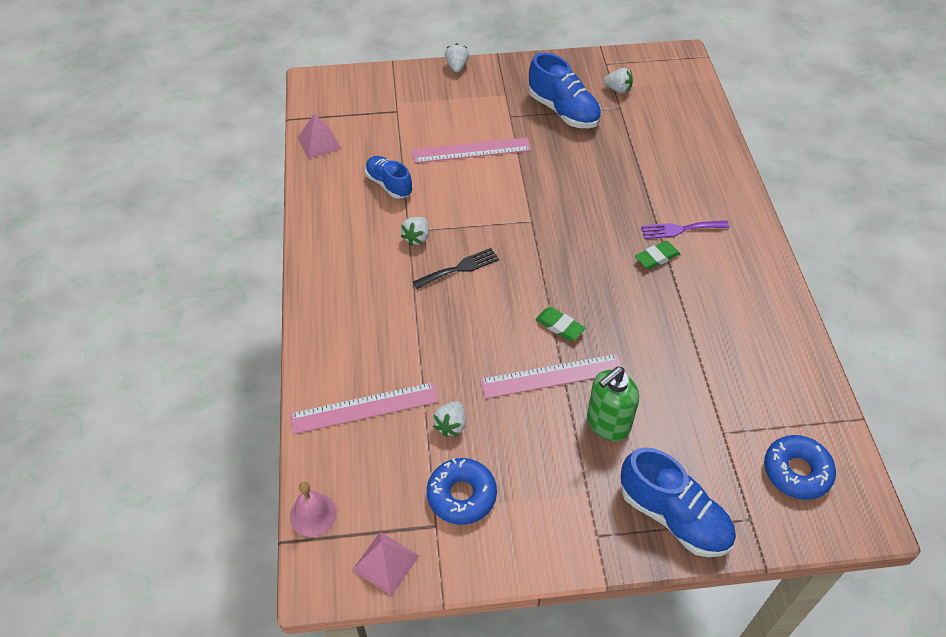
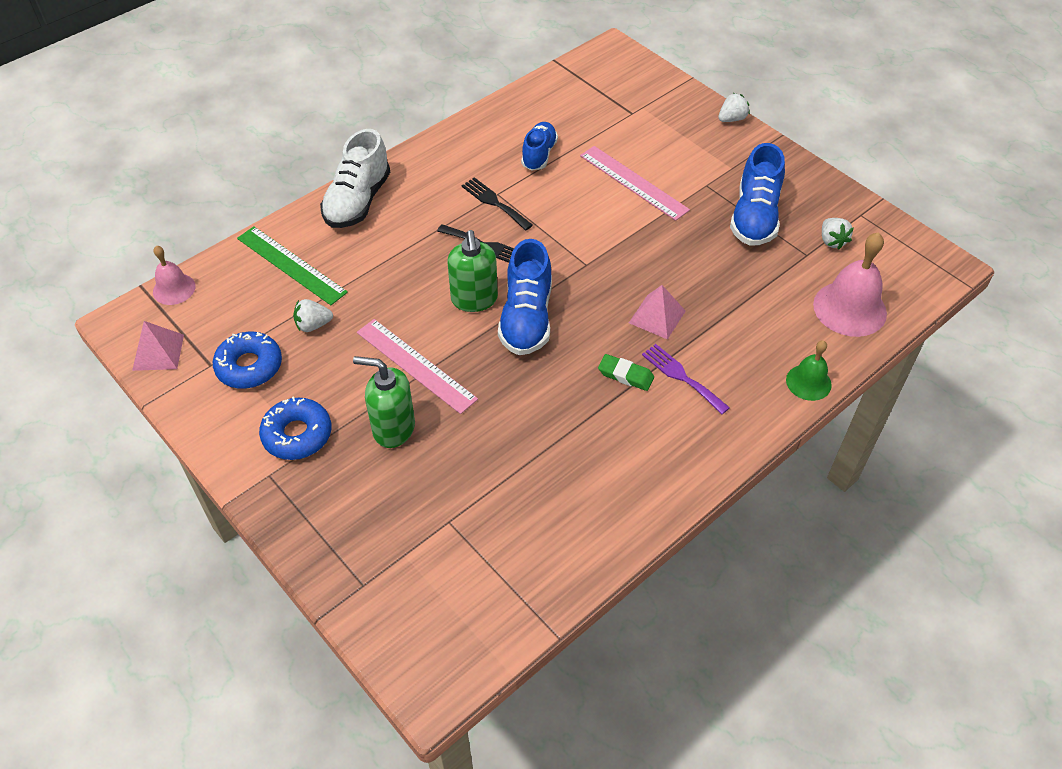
camera: 55 degrees right, 0 degrees up
(319, 143) = (545, 90): pink pyramid -> pink pyramid (657, 316)
(329, 323) = (358, 201): none -> white shoe
(364, 408) = (291, 265): pink ruler -> green ruler
(417, 238) = (494, 202): white strawberry -> black fork
(512, 304) = (474, 300): none -> green soap dispenser
(559, 326) = (477, 344): green eraser -> none
(673, 516) = (326, 522): blue shoe -> blue shoe (526, 318)
(683, 116) = (849, 308): none -> pink bell
(731, 171) = (808, 382): none -> green bell
(796, 471) = (445, 601): blue donut -> blue donut (297, 434)

